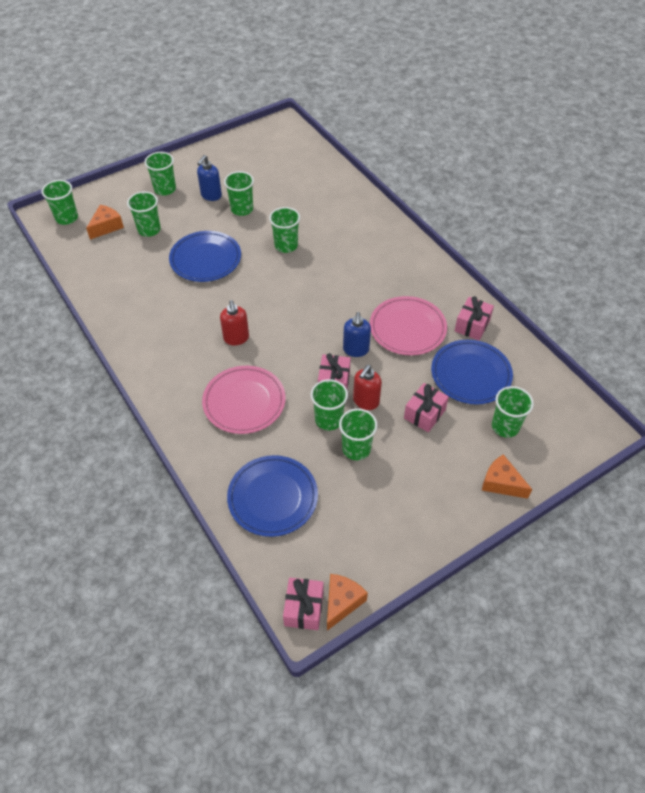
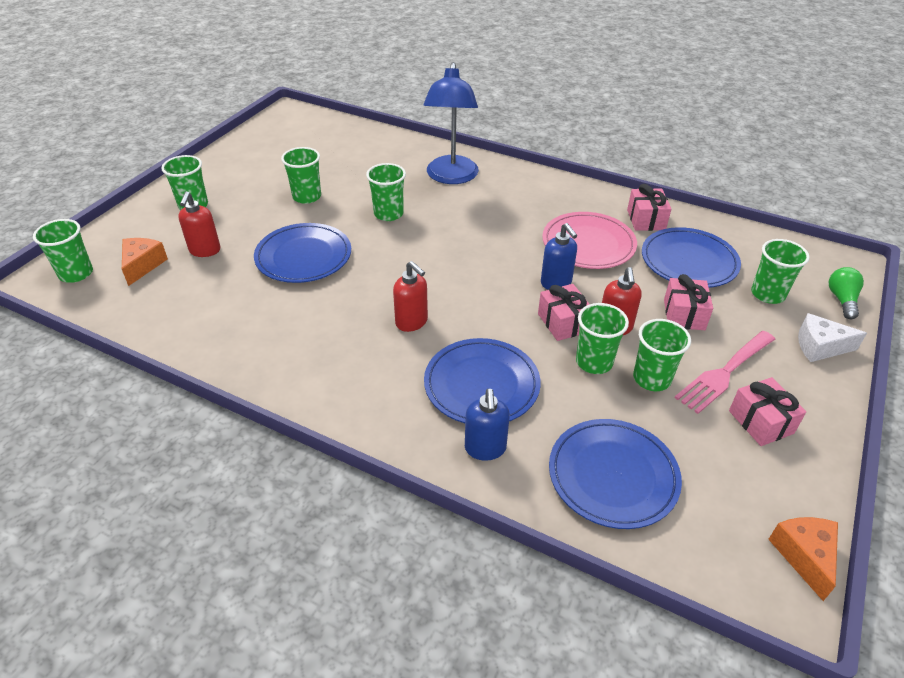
camera: 30 degrees left, 10 degrees down
(149, 230) = (205, 250): green cup -> red soap dispenser
(211, 195) = (258, 195): blue soap dispenser -> blue soap dispenser (485, 449)
(244, 402) = (481, 385): pink plate -> blue plate
(304, 608) = (772, 589): pink gift -> pink gift (761, 422)
(356, 229) = (451, 177): none -> blue lamp
(409, 468) = (724, 373): none -> pink fork
(501, 483) = (820, 347): orange cheese -> white cheese
(560, 457) = (841, 300): none -> green light bulb

